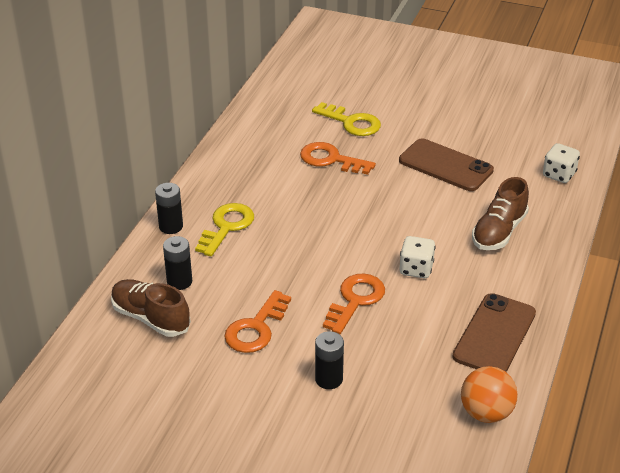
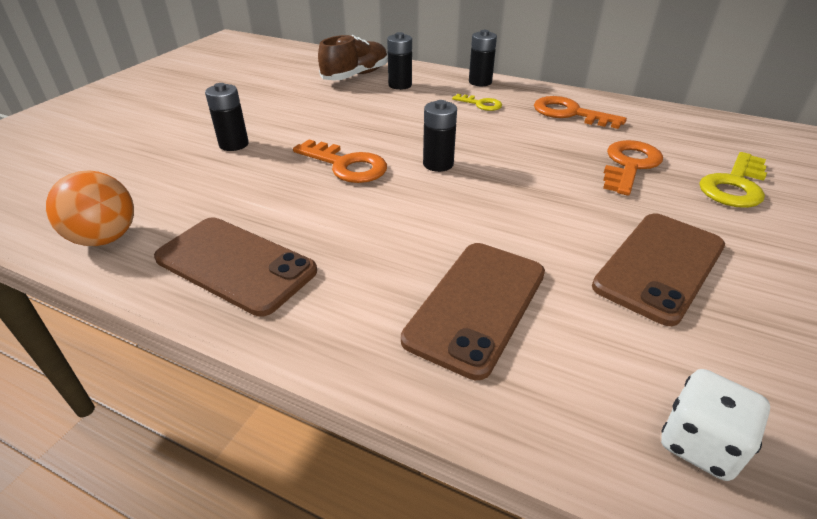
camera: 95 degrees right, 0 degrees up
(226, 227) = (481, 104): yellow key -> yellow key, size x0.59
(256, 328) = (324, 114): orange key -> orange key (570, 113)
(345, 250) = (438, 164): none -> black battery
(416, 269) = (393, 211): white dice -> none
(499, 232) = (476, 305): brown shoe -> brown phone

